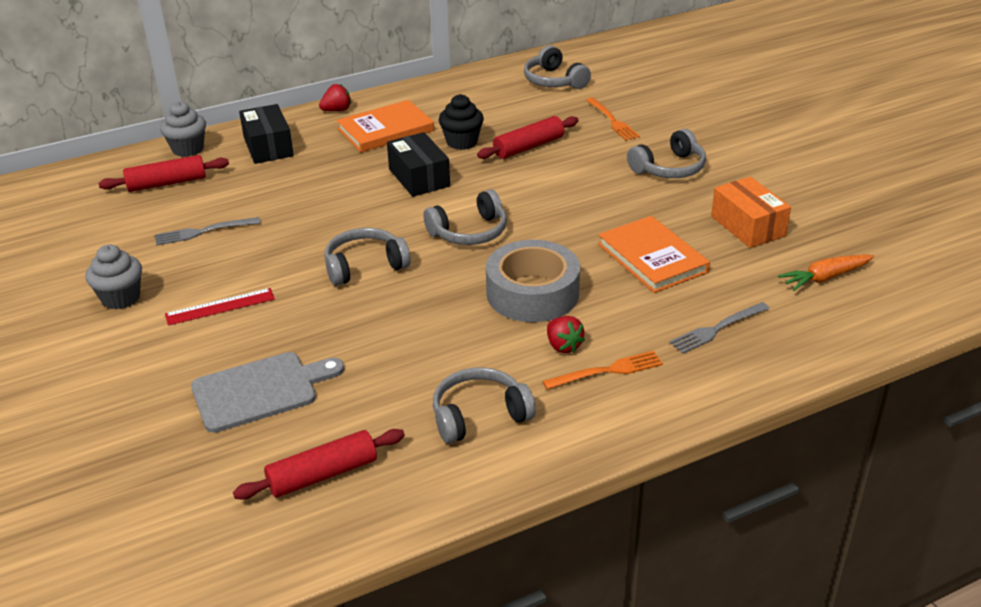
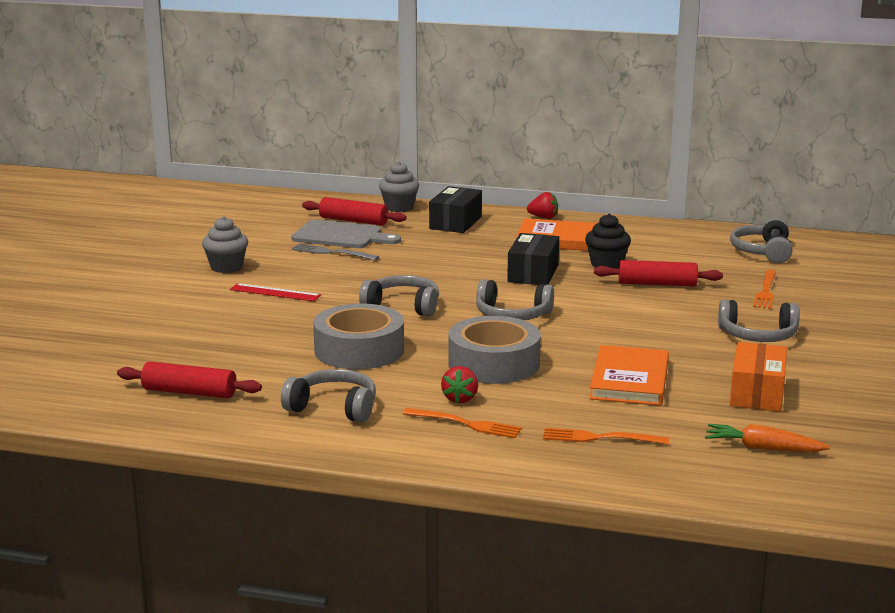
camera: 40 degrees right, 15 degrees down
(260, 390) = (225, 340): grey cutting board -> grey cutting board (341, 236)
(402, 336) = (359, 350): none -> grey tape
(716, 329) = (599, 438): grey fork -> orange fork

